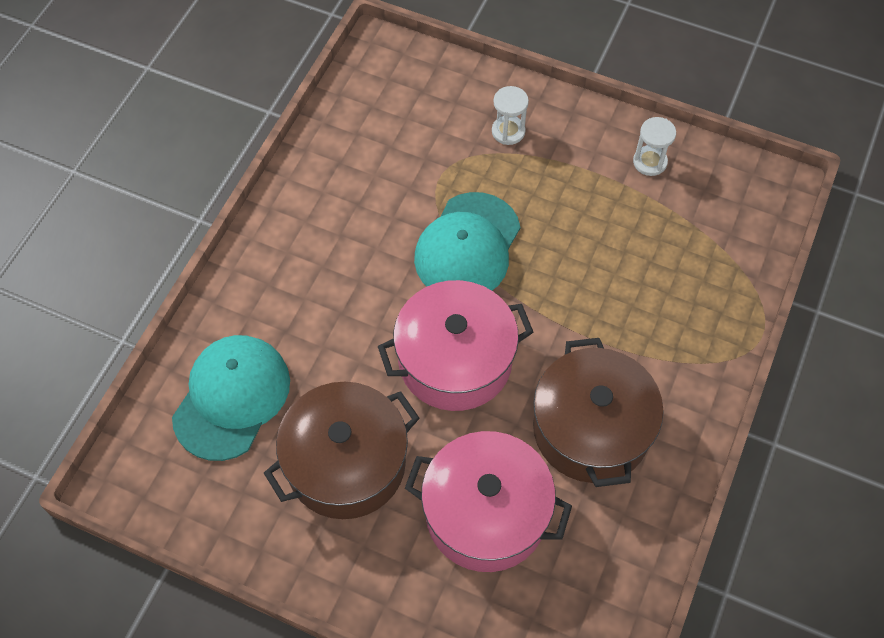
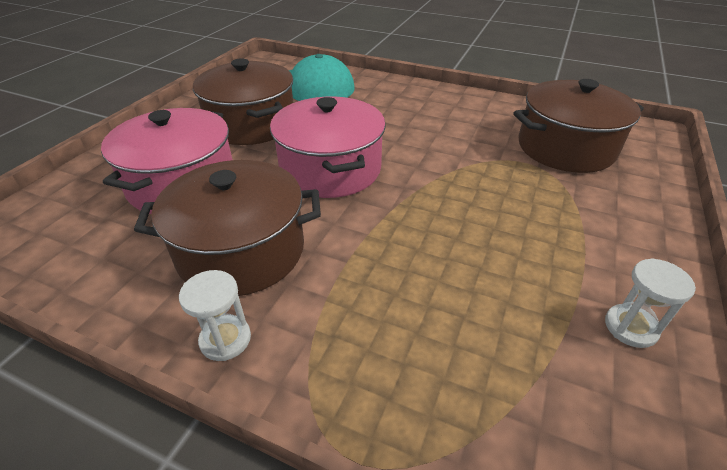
camera: 90 degrees right, 20 degrees down
(412, 133) = (565, 148): none -> brown pot
(467, 246) = (450, 176): turquoise cap -> none
(508, 131) = (603, 203): white hourglass -> white hourglass (225, 339)

